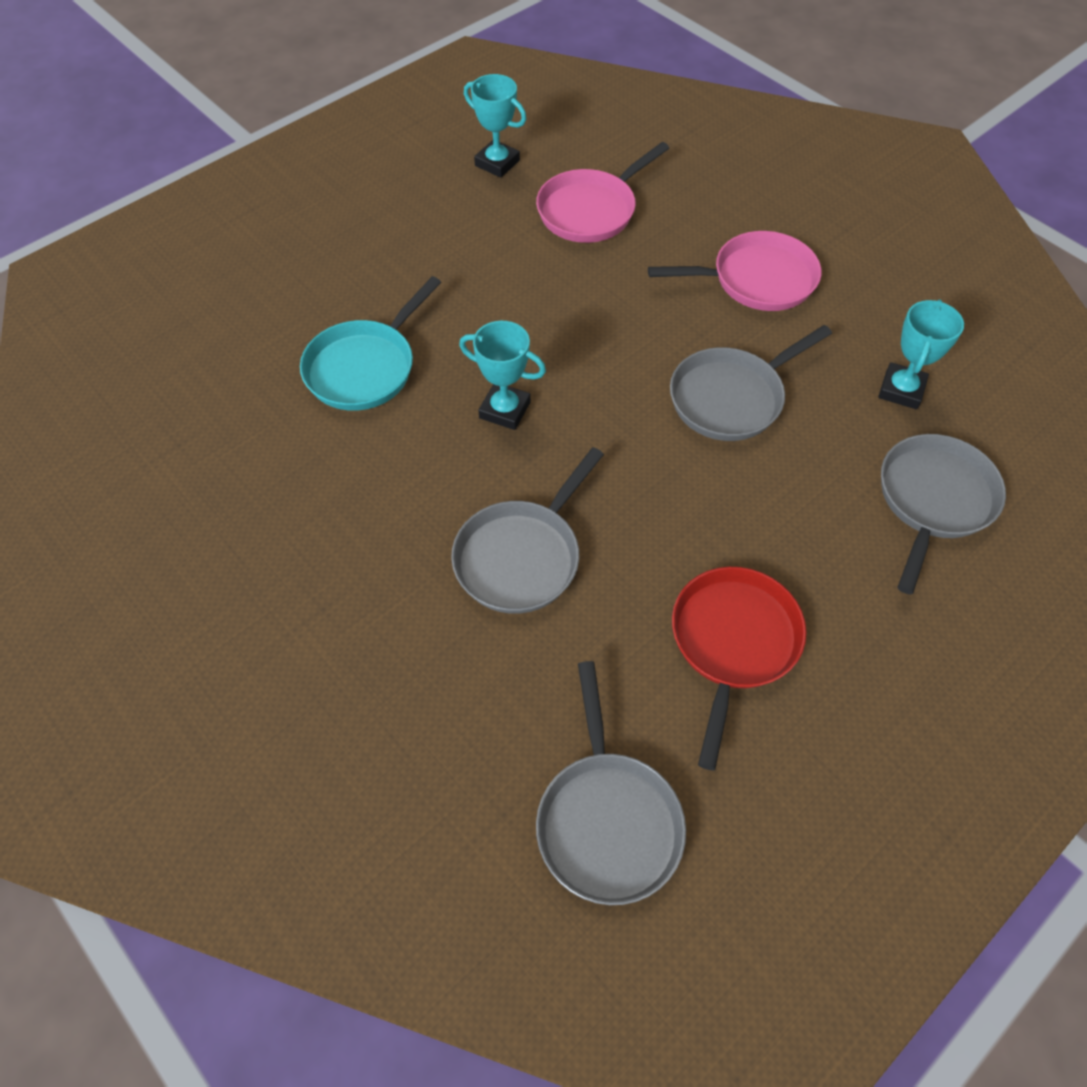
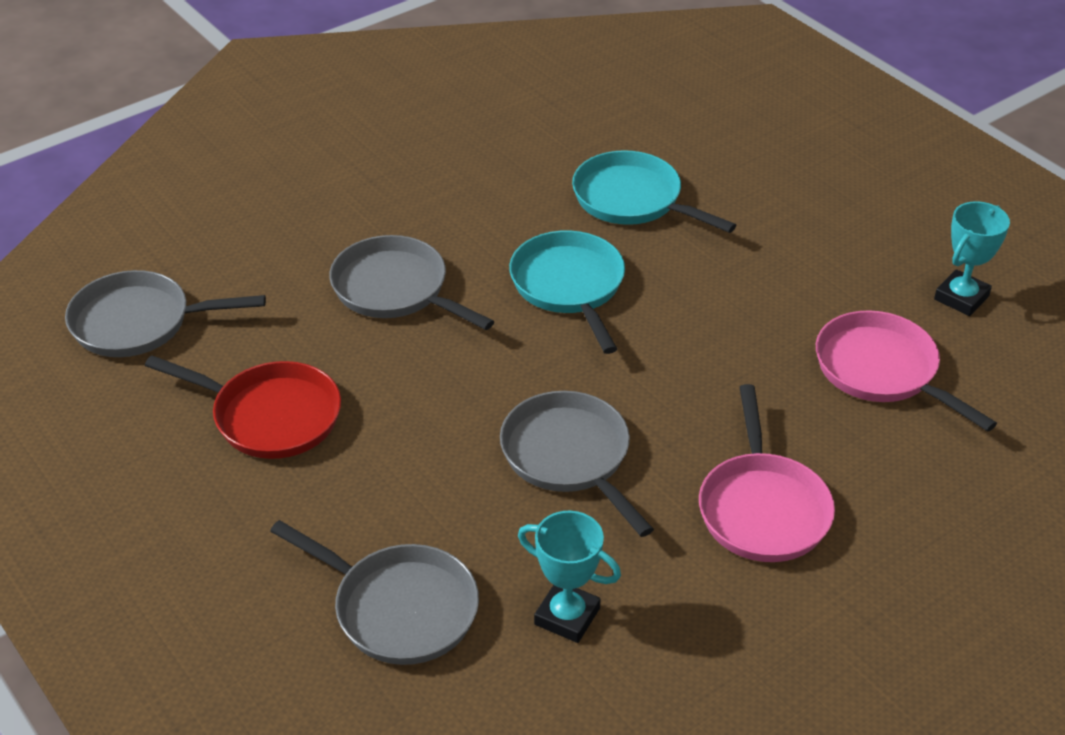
camera: 95 degrees right, 15 degrees down
(505, 410) = (569, 287): turquoise trophy -> turquoise pan

